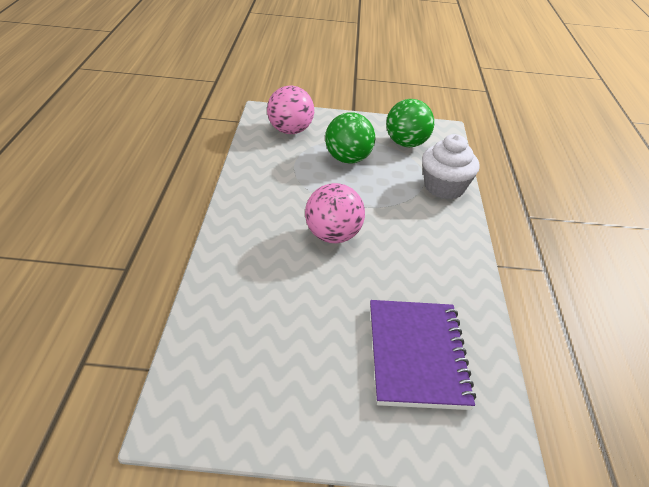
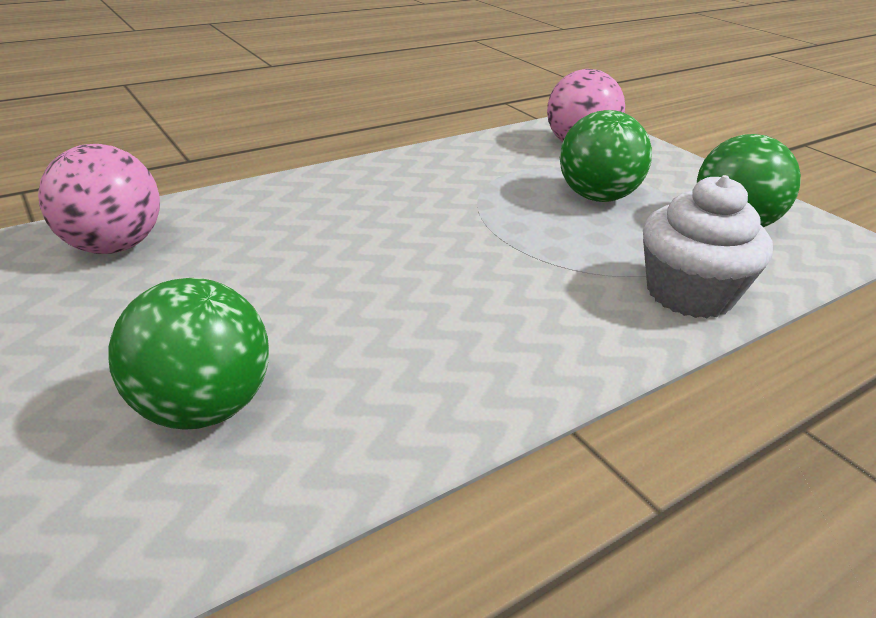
camera: 55 degrees right, 5 degrees down
(332, 236) = (403, 243): pink ball -> pink ball (114, 246)
(416, 355) = (203, 408): purple notebook -> green ball

